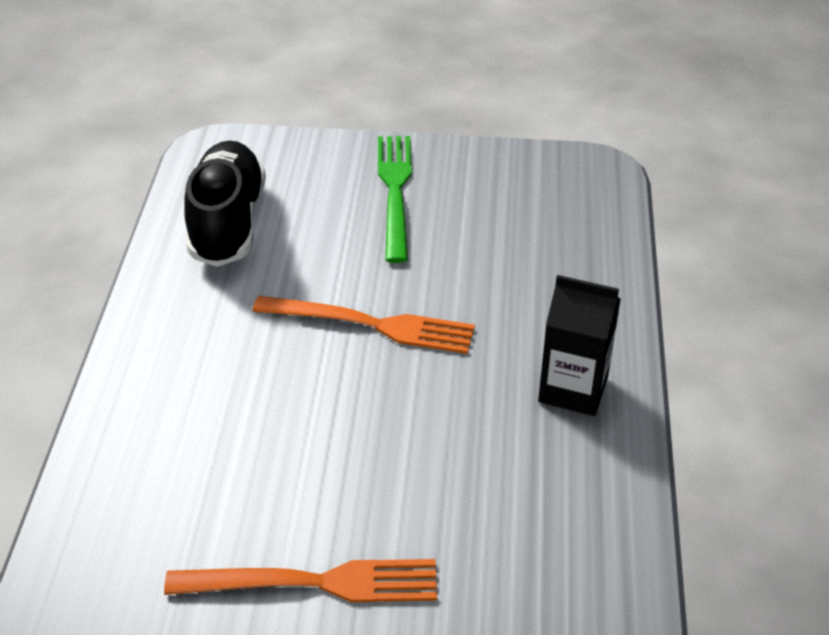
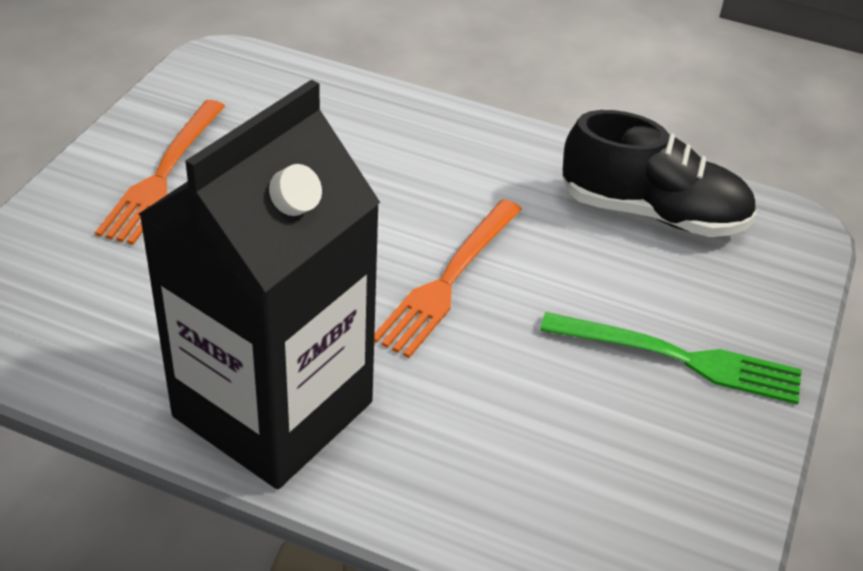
camera: 105 degrees right, 0 degrees up
(573, 389) = (273, 409): black carton -> black carton, size x2.07

